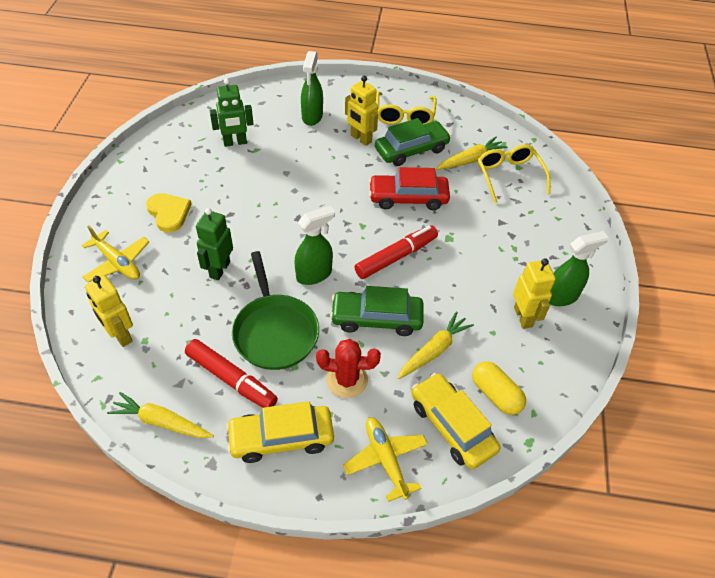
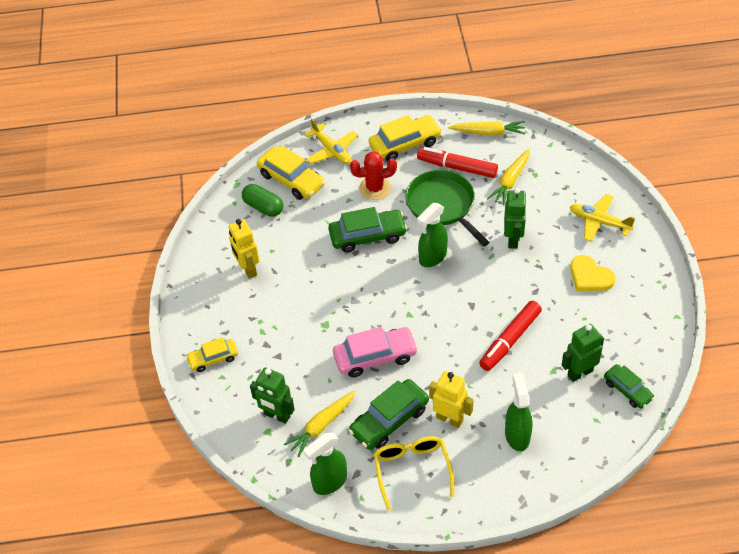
camera: 170 degrees right, 0 degrees up
(120, 335) = (555, 173): yellow robot -> none
(205, 122) = (627, 390): none -> green car
(396, 257) = (368, 292): red marker -> red marker (510, 340)
(408, 198) = (375, 357): red car -> pink car
(434, 350) = (316, 225): yellow carrot -> yellow carrot (510, 181)
(496, 394) = (263, 207): yellow capsule -> green capsule
(509, 176) = (277, 415): yellow glasses -> green robot
(561, 296) = (216, 296): green spray bottle -> green spray bottle (329, 482)
(566, 235) = (213, 358): none -> yellow car

